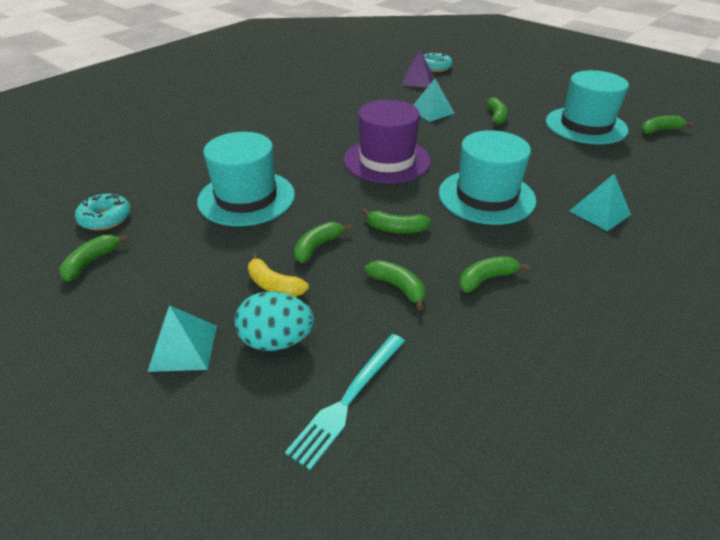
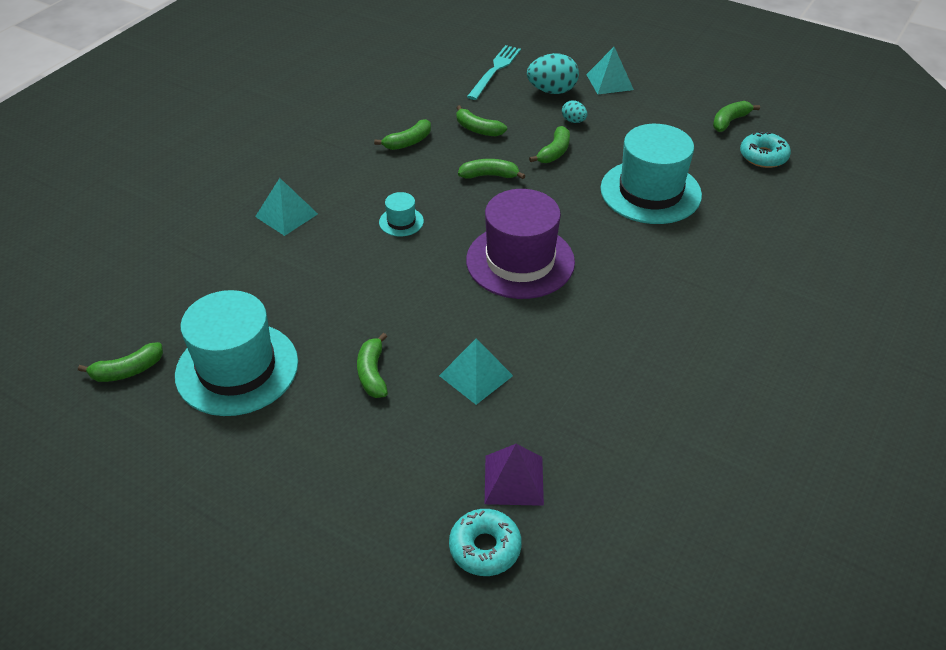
camera: 170 degrees right, 5 degrees up
(91, 262) = (729, 121): green banana -> green banana turned 150 degrees counterclockwise
(274, 285) = (573, 121): yellow banana -> turquoise egg
(486, 196) = (401, 222): turquoise hat -> turquoise hat, size x0.43

